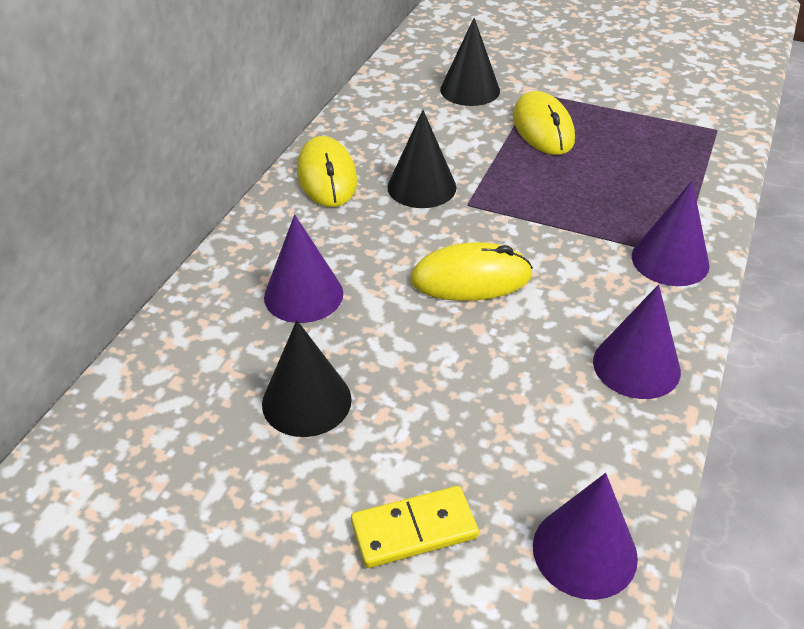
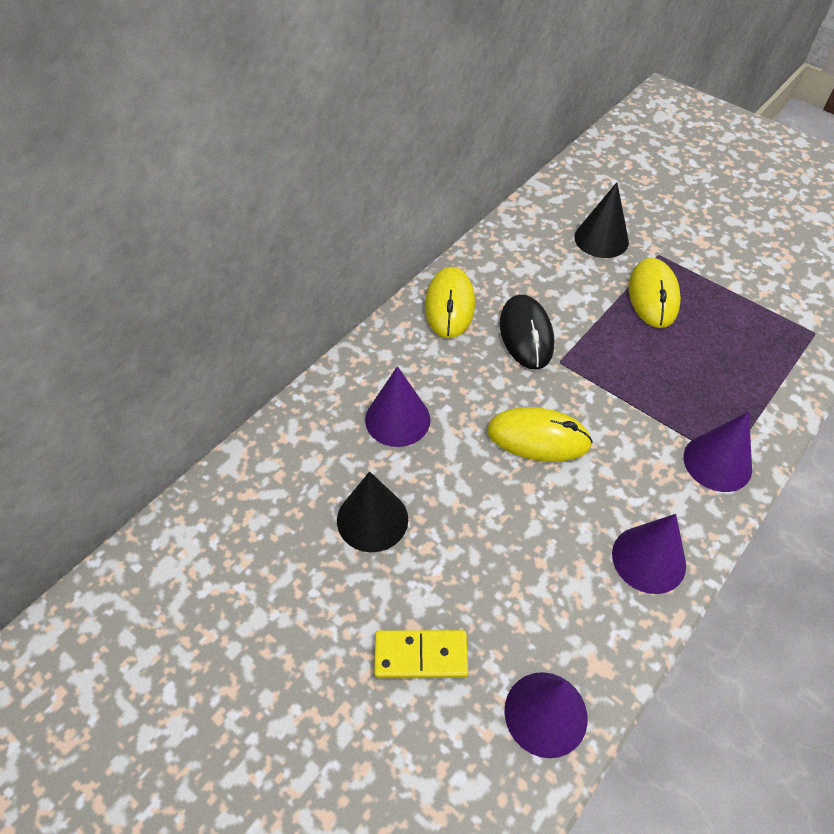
camera: 15 degrees right, 10 degrees up
(421, 187) = (526, 334): black cone -> black mouse

